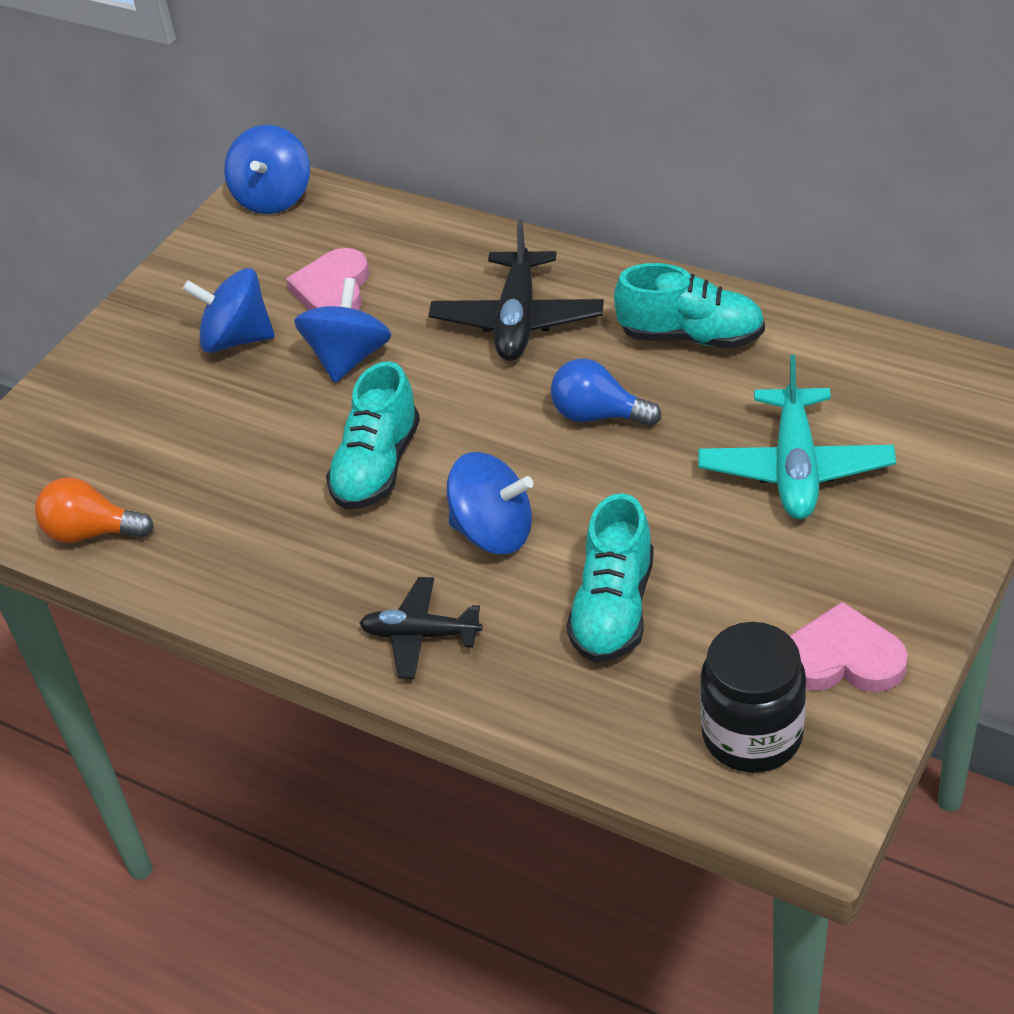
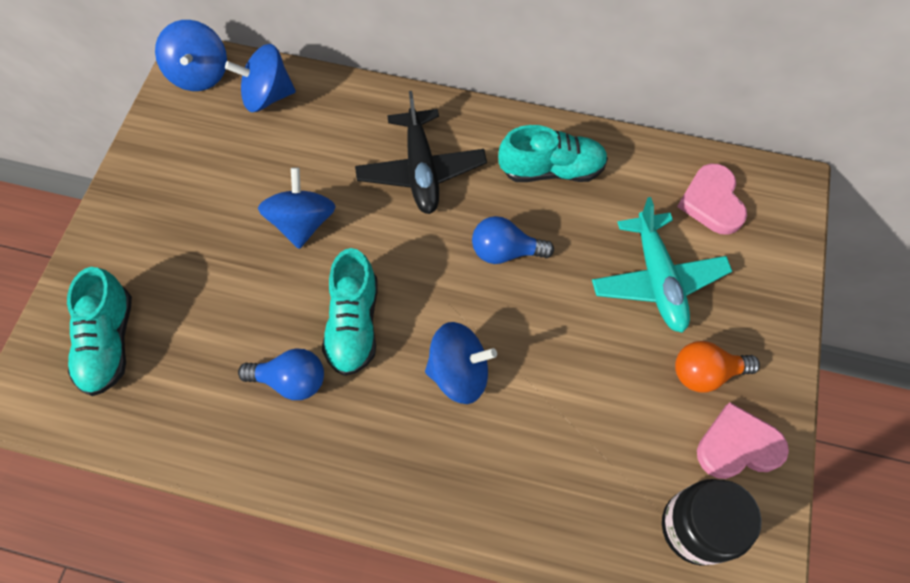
camera: 20 degrees left, 20 degrees up
(91, 532) = (143, 424): orange light bulb -> orange light bulb (705, 373)
(236, 339) = (208, 215): blue spinning top -> blue spinning top (267, 96)
(280, 513) = (291, 380): none -> blue light bulb
(333, 290) = (272, 158): pink heart -> pink heart (712, 202)
(420, 635) = (432, 480): black plane -> none
(613, 609) = (566, 429): turquoise shoe -> turquoise shoe (109, 342)

